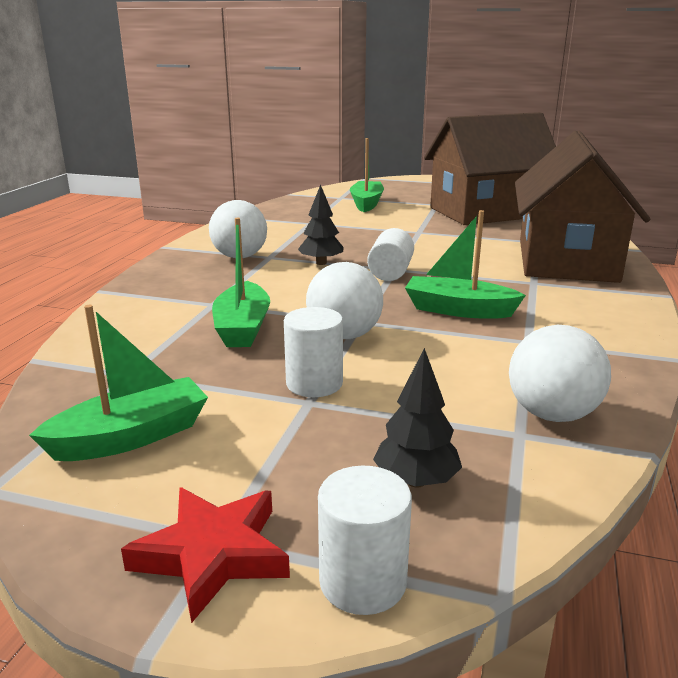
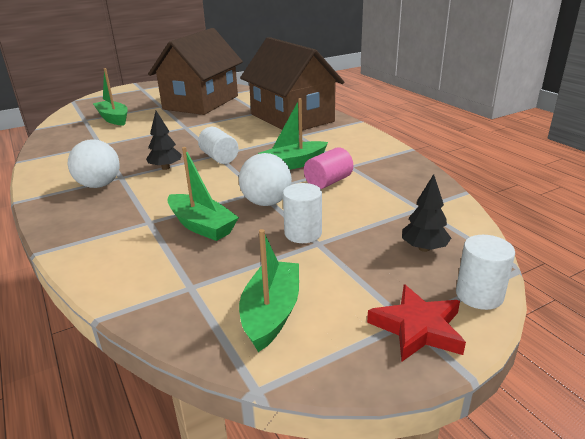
camera: 45 degrees left, 5 degrees up
(459, 346) = (328, 182): none -> pink cylinder
(552, 414) = (415, 194): white ball -> none

